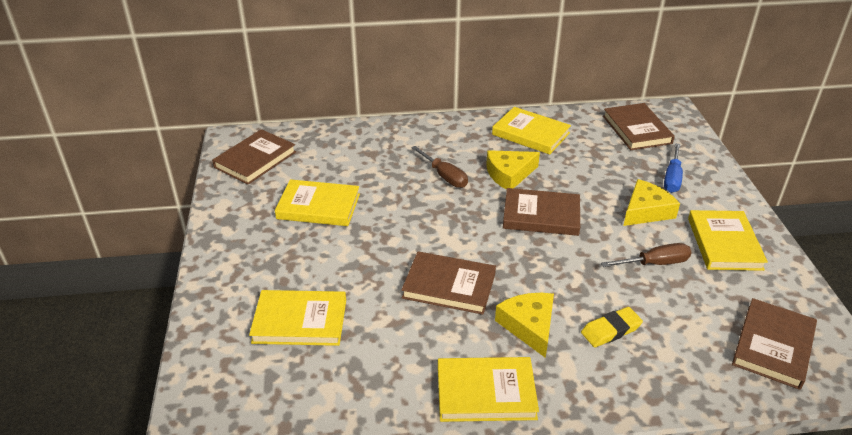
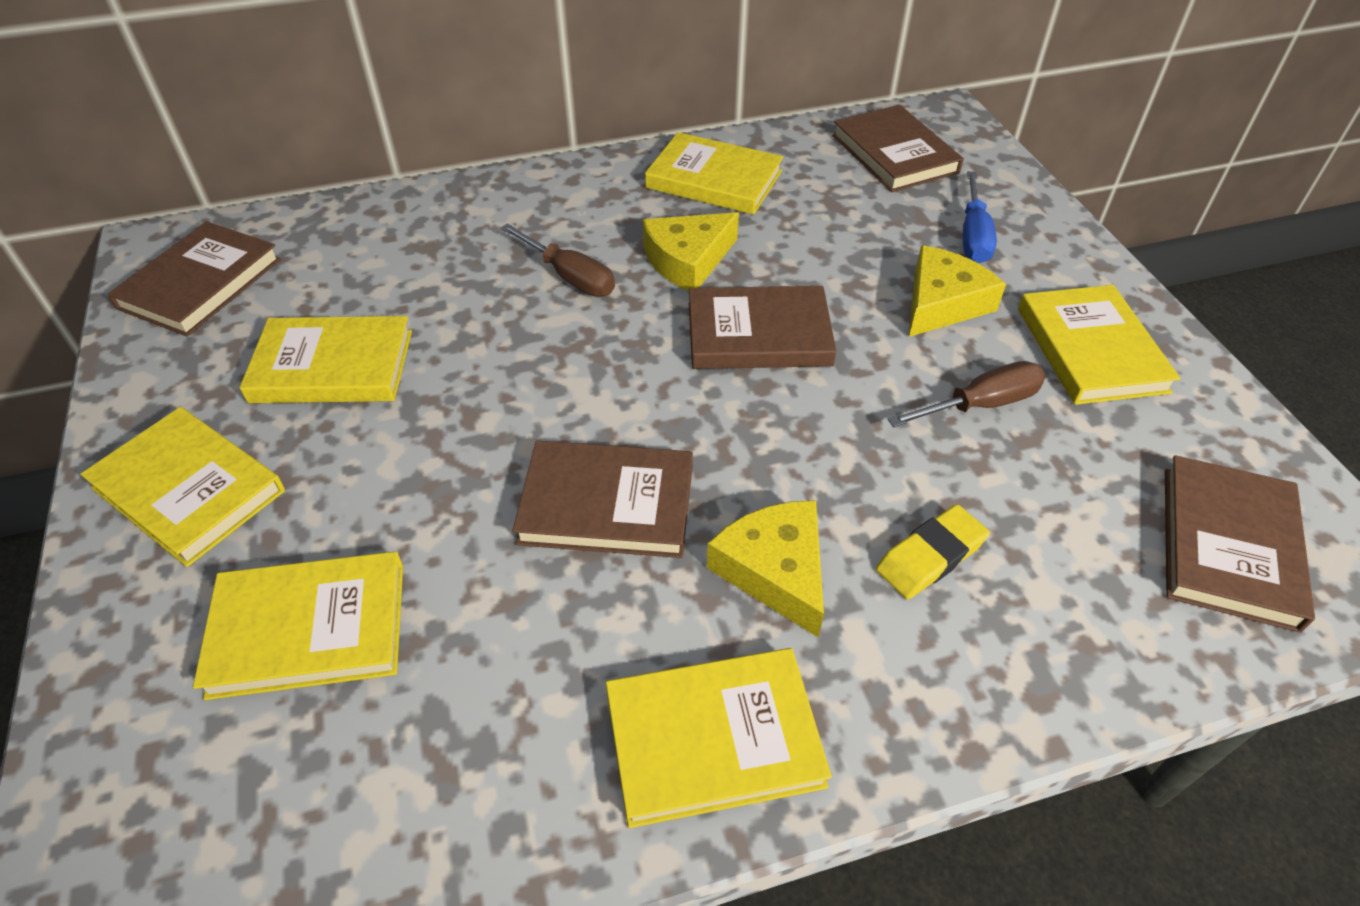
camera: 10 degrees left, 10 degrees up
(246, 254) = (188, 489): none -> yellow book

